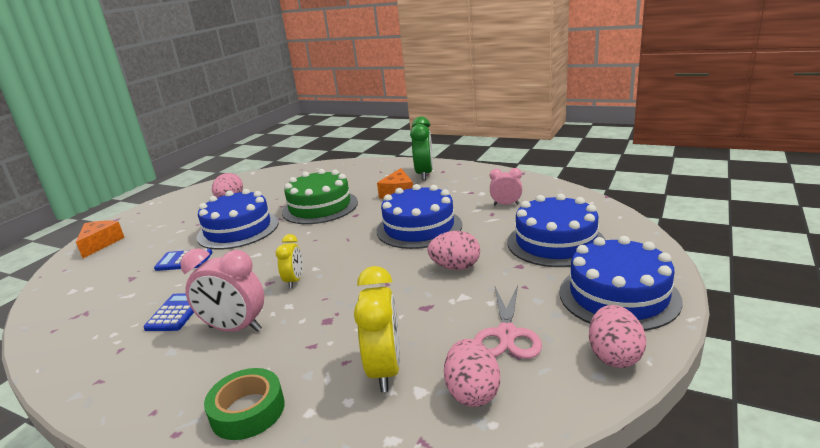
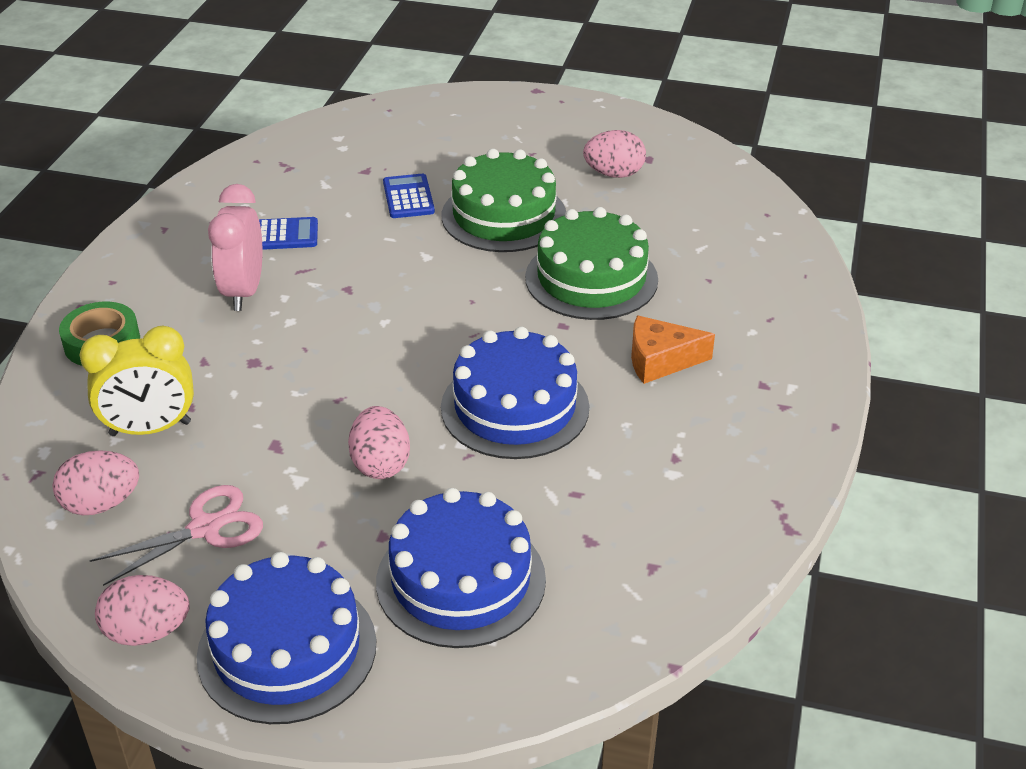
camera: 75 degrees right, 15 degrees up
(100, 244) = (458, 108): orange cheese -> none
(238, 229) = (504, 215): blue cake -> green cake
(294, 281) = (350, 311): yellow clock -> none
(424, 174) = (761, 382): green clock -> none
(506, 204) = (617, 511): pink clock -> none
(507, 334) = (205, 528): pink scissors -> pink scissors turned 150 degrees clockwise

